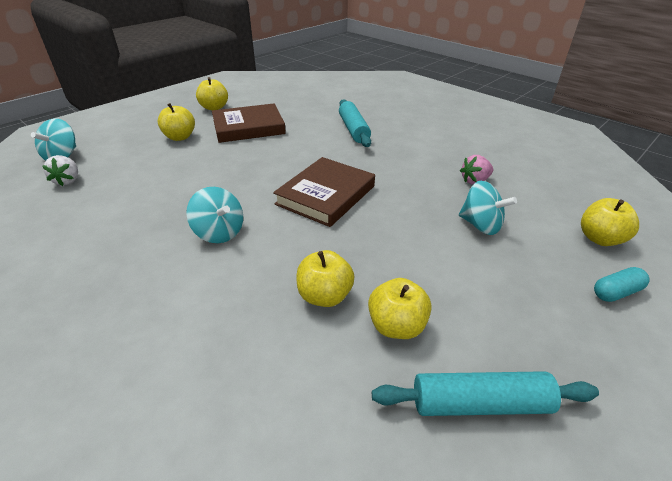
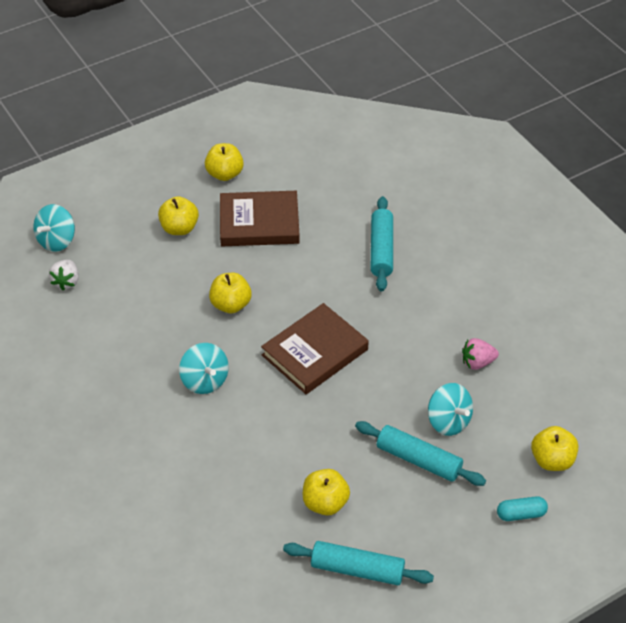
camera: 15 degrees right, 10 degrees up
(324, 296) = (279, 465): yellow apple -> yellow apple (231, 304)
(474, 262) = (419, 460): none -> turquoise rolling pin

